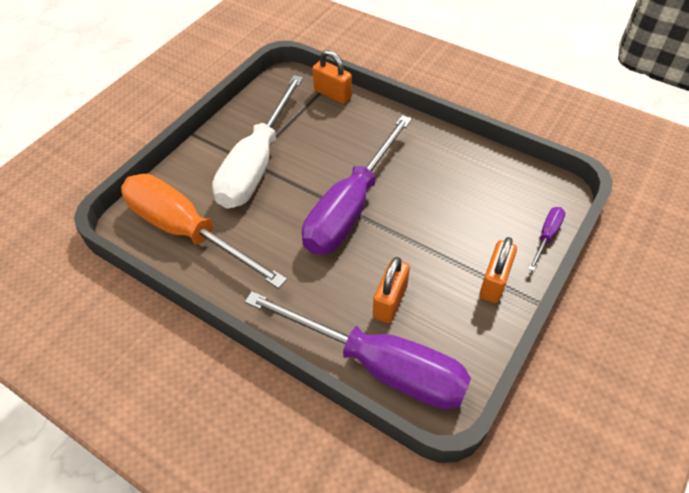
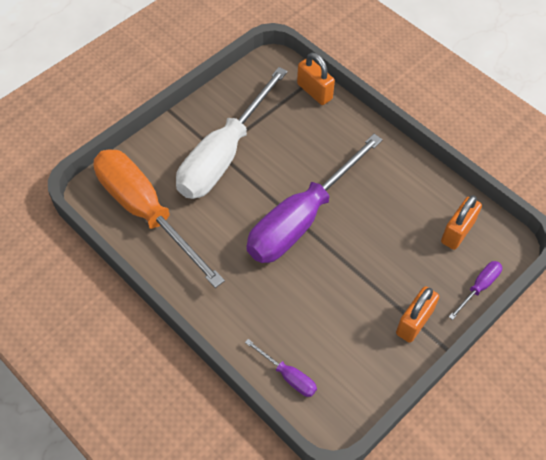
camera: 10 degrees right, 5 degrees up
(379, 365) = (288, 376): purple screwdriver -> purple screwdriver, size x0.41
(390, 301) = (313, 319): orange padlock -> orange padlock (457, 232)

